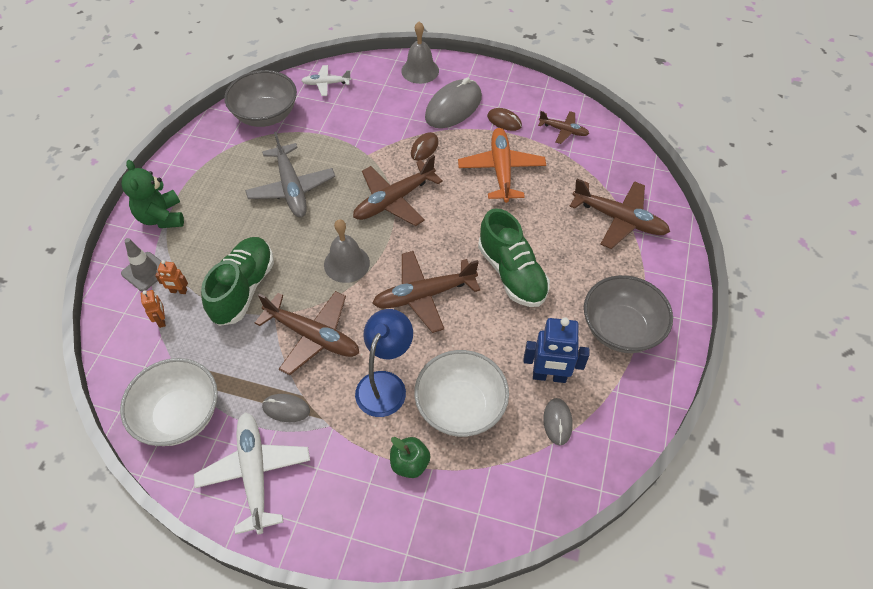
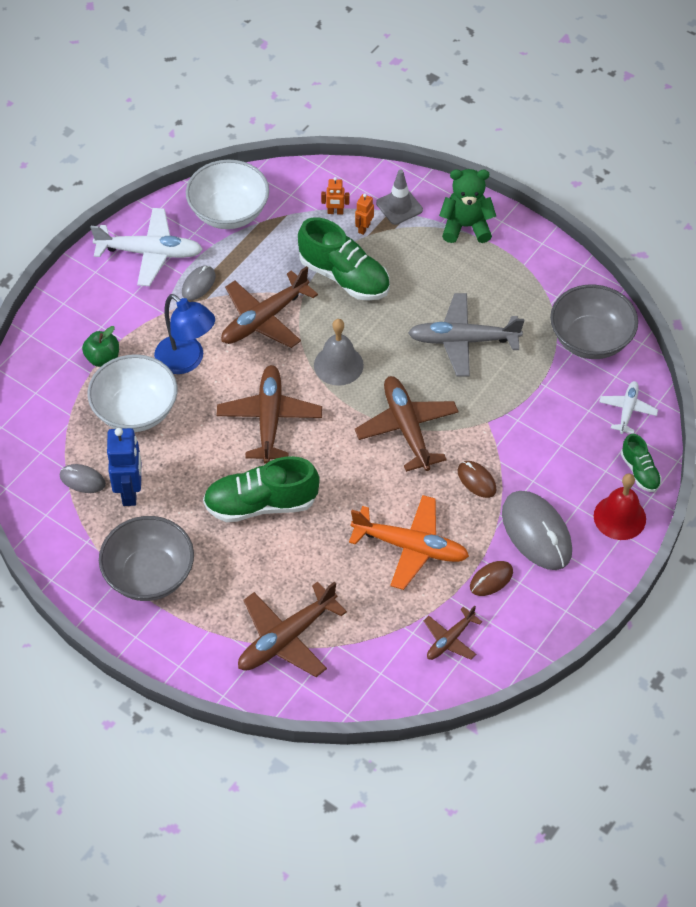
camera: 110 degrees right, 0 degrees up
(377, 68) = (640, 471): none -> green shoe
(420, 70) = (619, 517): grey bell -> red bell
(549, 376) = (130, 491): blue robot -> blue robot turned 150 degrees clockwise

